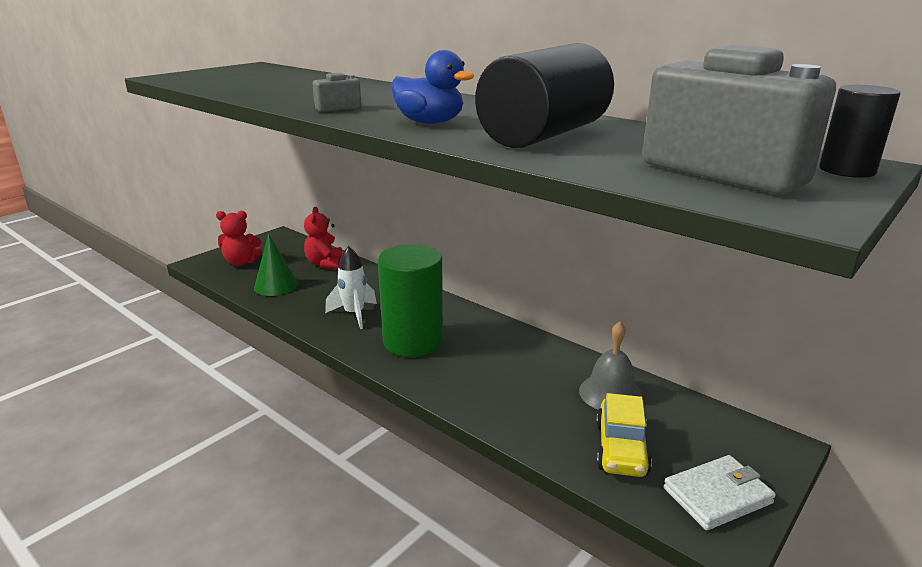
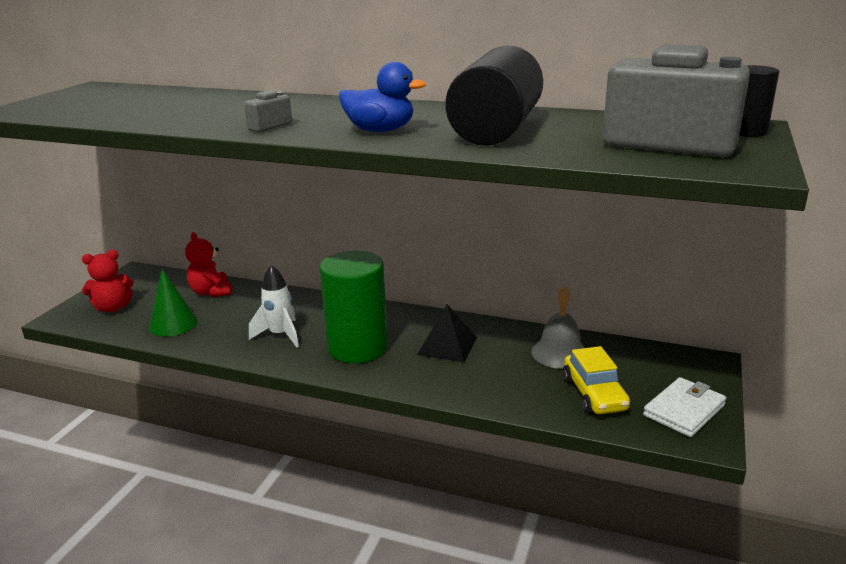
camera: 20 degrees left, 0 degrees up
(498, 359) = (447, 346): none -> black pyramid

